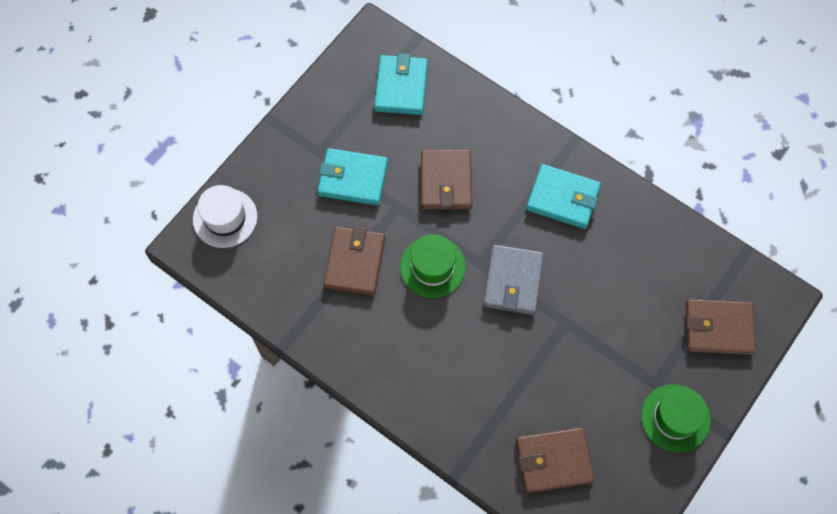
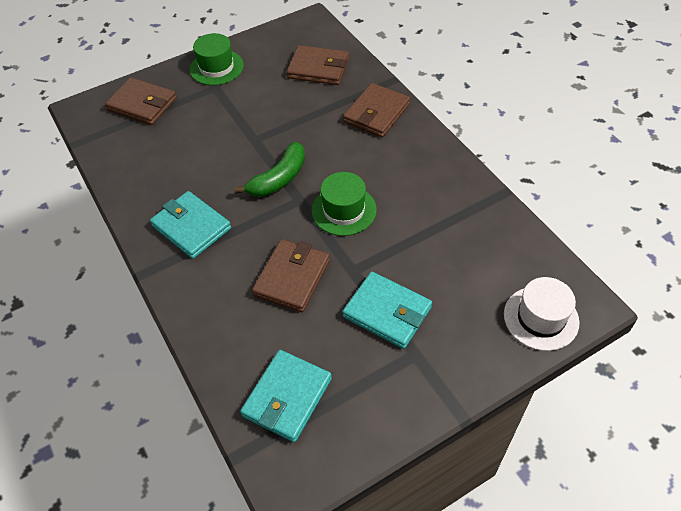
camera: 155 degrees left, 15 degrees down
(355, 262) = (416, 235): brown wallet -> brown wallet (376, 113)
(513, 281) = (279, 178): grey wallet -> green banana

